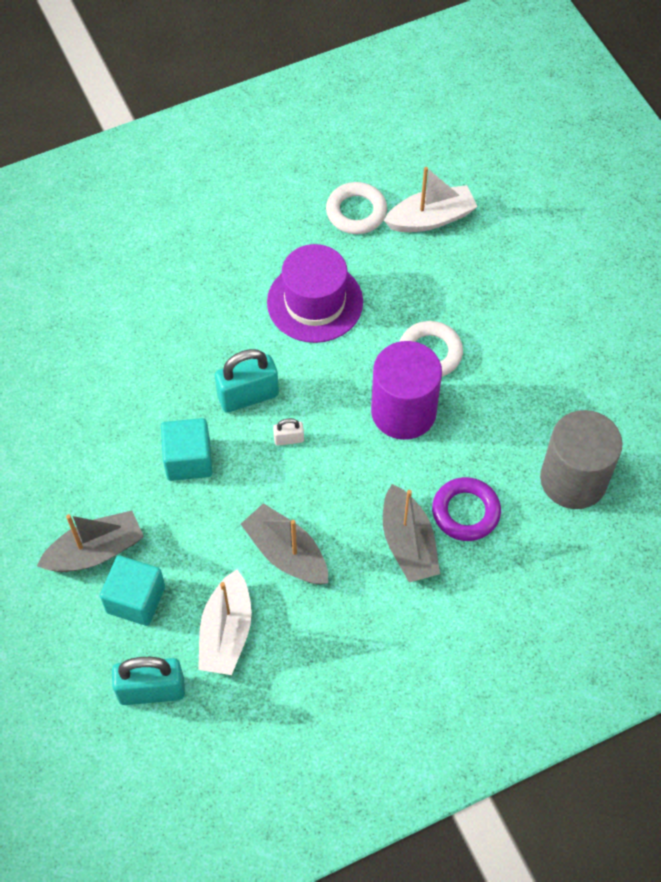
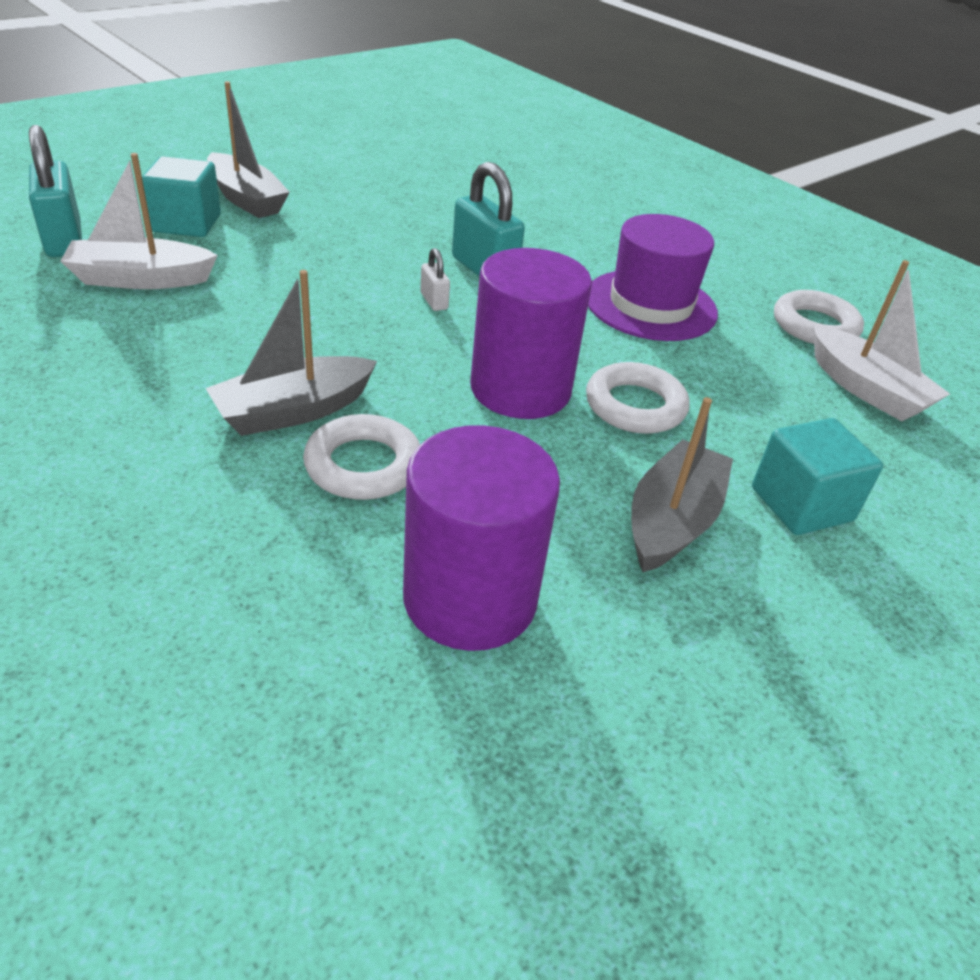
camera: 70 degrees right, 20 degrees down
(188, 460) = (379, 240): turquoise cube -> turquoise cube (801, 504)
(286, 553) = (261, 311): grey boat -> grey boat (672, 521)
(465, 512) = (363, 465): purple ring -> white ring
(573, 479) = (470, 598): grey cylinder -> purple cylinder

